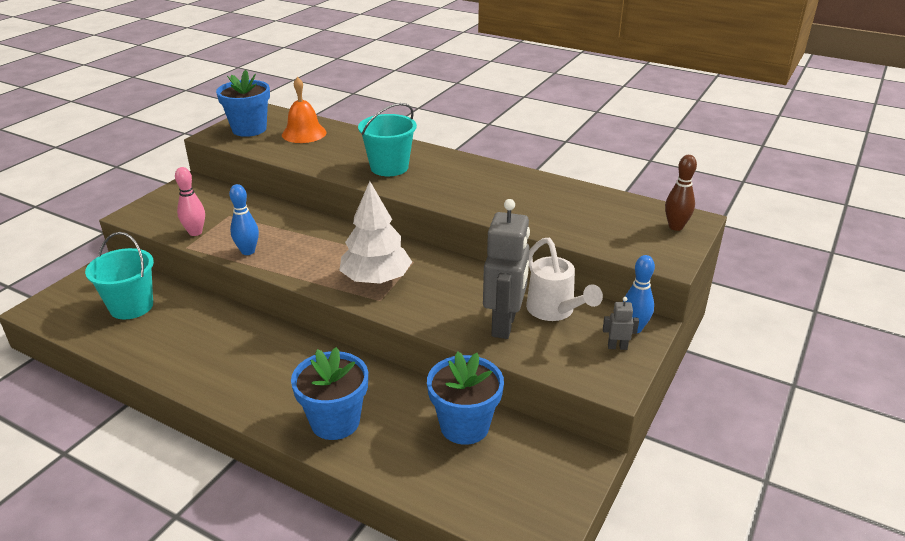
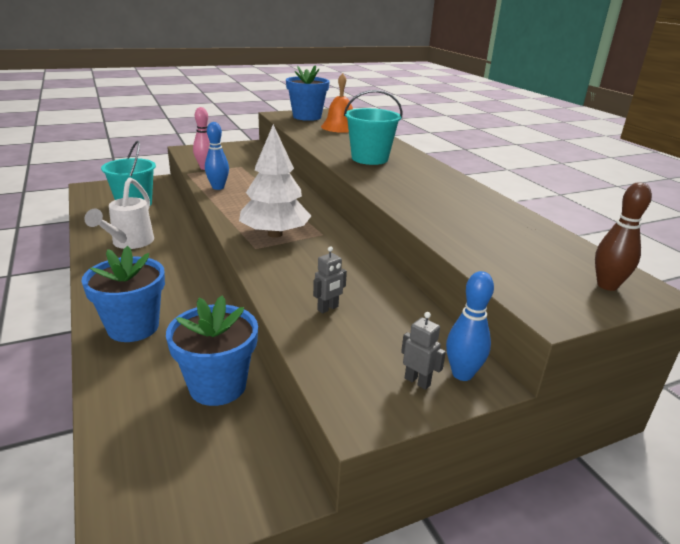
camera: 35 degrees right, 5 degrees down
(504, 325) = (328, 308): grey robot -> grey robot, size x0.42
(555, 312) = (393, 320): white watering can -> white watering can (129, 243)

